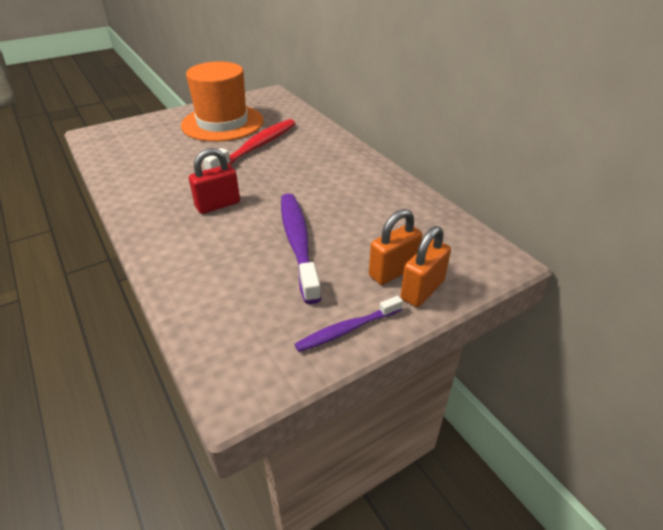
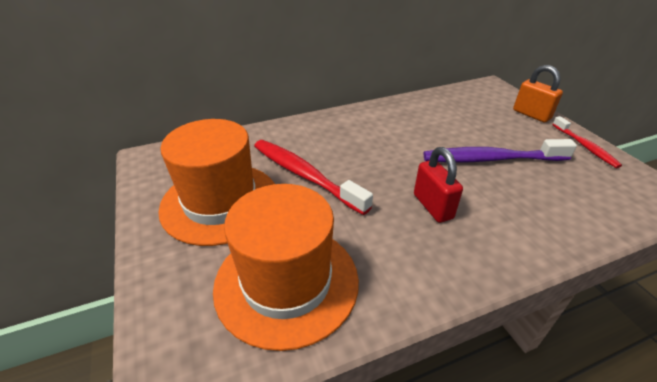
camera: 80 degrees left, 0 degrees up
(147, 153) = (286, 282): none -> orange hat
(347, 330) = (585, 146): purple toothbrush -> red toothbrush
(393, 271) = (515, 122): orange padlock -> none

